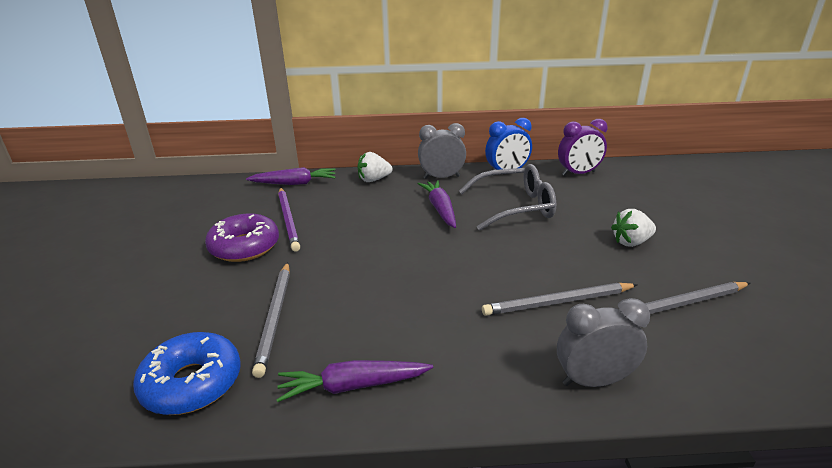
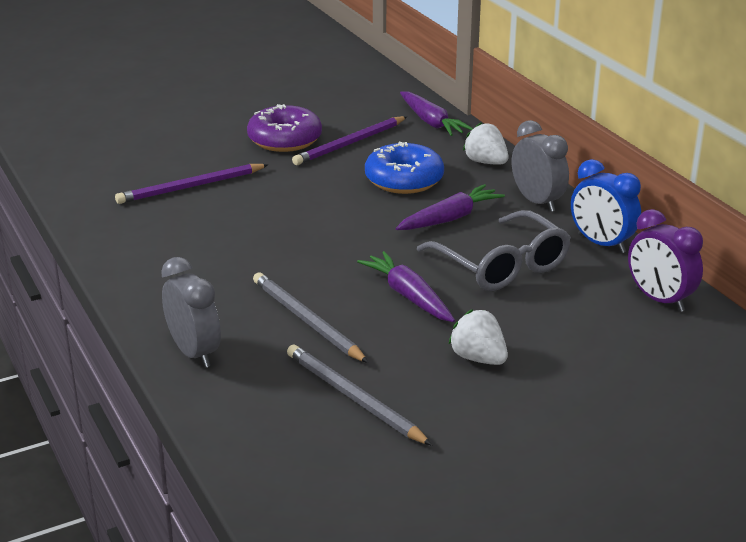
camera: 65 degrees right, 0 degrees up
(192, 383) = (99, 181): blue donut -> blue donut (404, 180)
(275, 317) = (191, 187): grey pencil -> purple pencil
(353, 386) = (128, 243): purple carrot -> purple carrot (408, 296)

